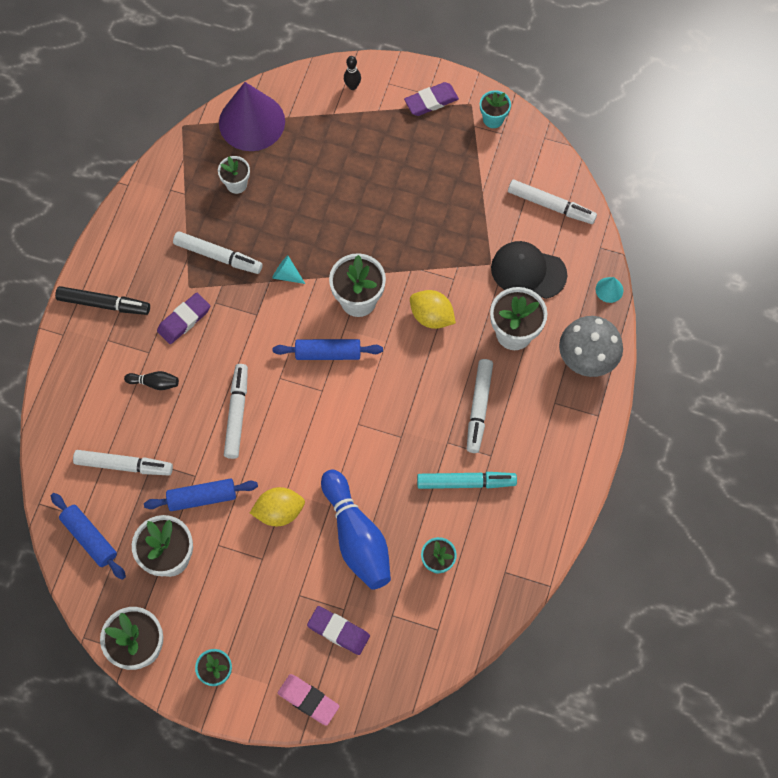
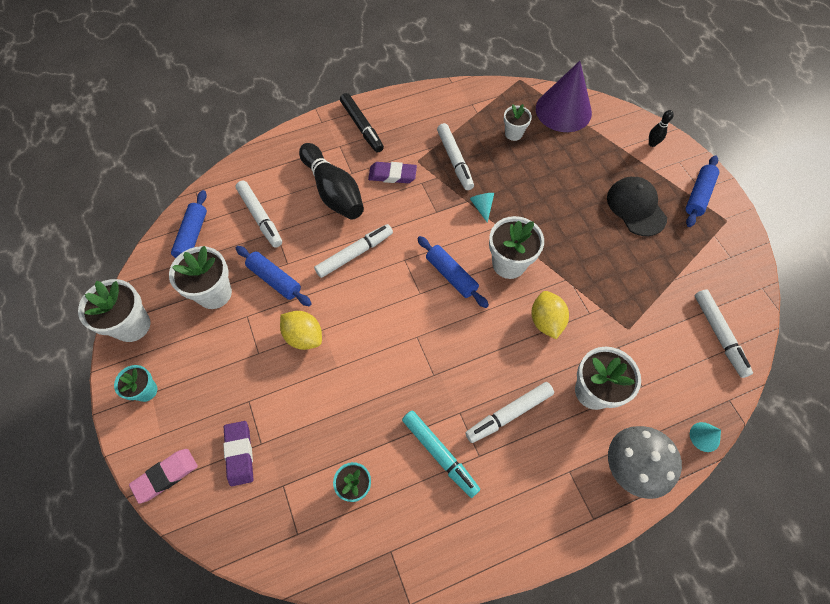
camera: 50 degrees right, 5 degrees down
(154, 383) = (333, 191): black bowling pin -> black bowling pin, size x2.30
(308, 700) = (166, 476): pink eraser -> pink eraser turned 60 degrees clockwise
(356, 537) = (327, 406): blue bowling pin -> none
(431, 101) = (698, 195): purple eraser -> blue rolling pin
(493, 119) = (733, 243): turquoise flower pot -> none
(528, 271) = (651, 361): black cap -> black cap (636, 207)

